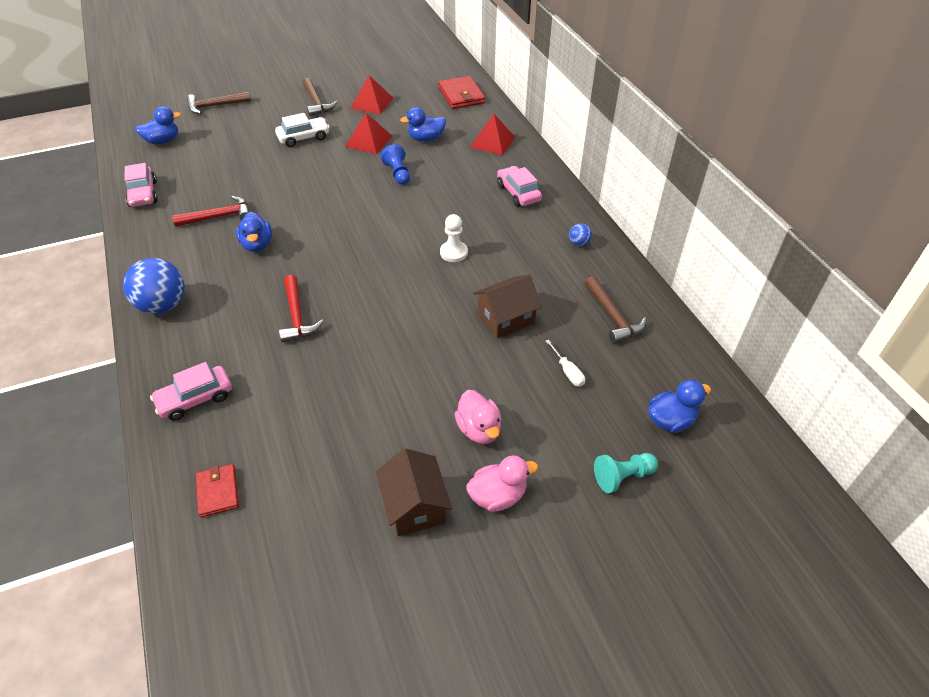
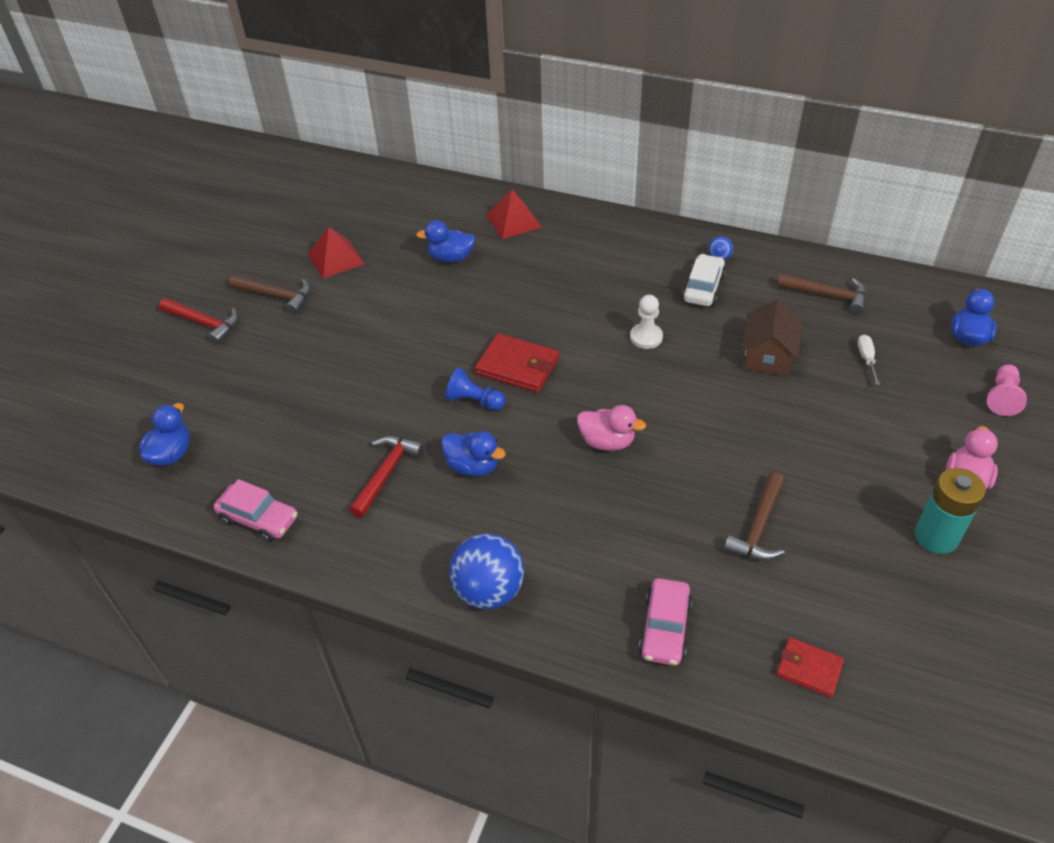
camera: 45 degrees left, 0 degrees up
(215, 106) = (162, 376): brown hammer -> brown hammer (758, 527)
(297, 316) = (620, 491): red hammer -> red hammer (204, 323)
(303, 138) = (329, 338): white car -> white car (703, 288)
(369, 141) = (401, 296): red pyramid -> none
(398, 173) = (482, 306): blue pawn -> blue pawn (474, 401)
(415, 506) = (936, 536): brown house -> turquoise battery
(426, 139) = (451, 258): blue duck -> blue duck turned 60 degrees clockwise
(461, 95) = (411, 196): red wallet -> red wallet (517, 366)
(479, 429) = (884, 448): pink duck -> pink duck (607, 441)
(518, 193) = (609, 251): pink car -> none
(568, 372) = (866, 359): white screwdriver -> white screwdriver turned 105 degrees counterclockwise
(622, 477) = (1002, 397): turquoise pawn -> pink pawn

